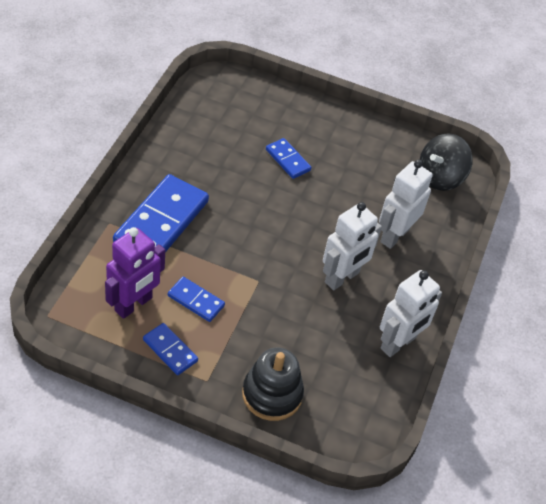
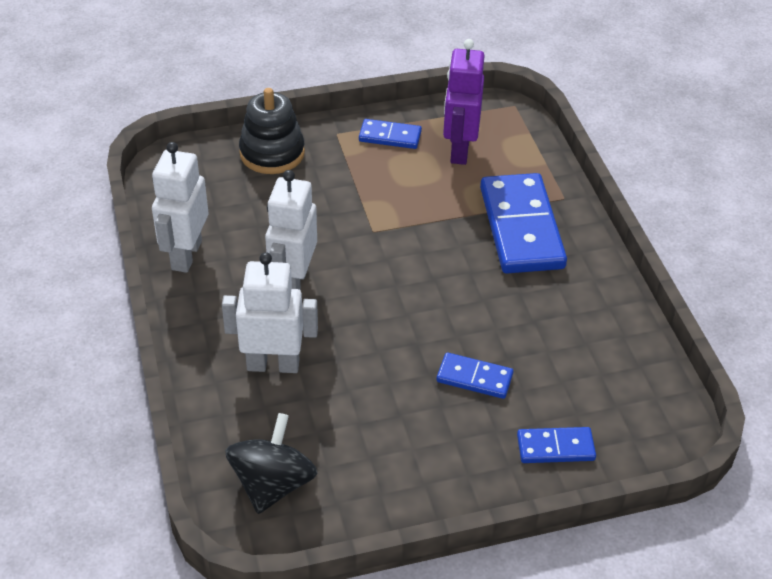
camera: 150 degrees right, 5 degrees down
(196, 301) = (411, 182): blue domino -> blue domino (555, 447)
(394, 235) = (273, 365): white robot -> white robot turned 90 degrees counterclockwise

